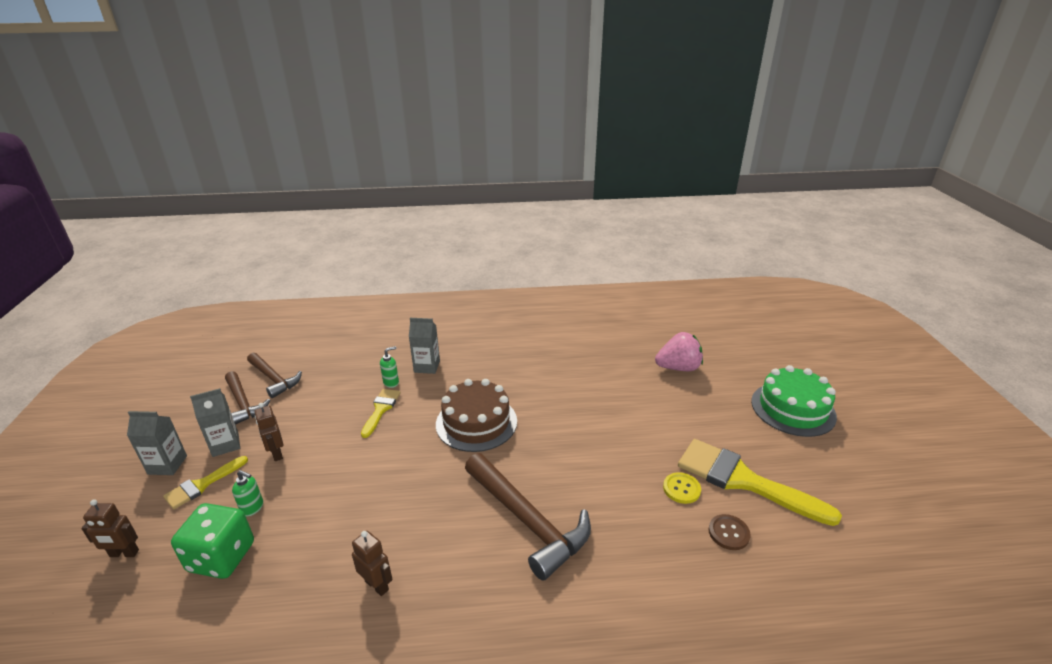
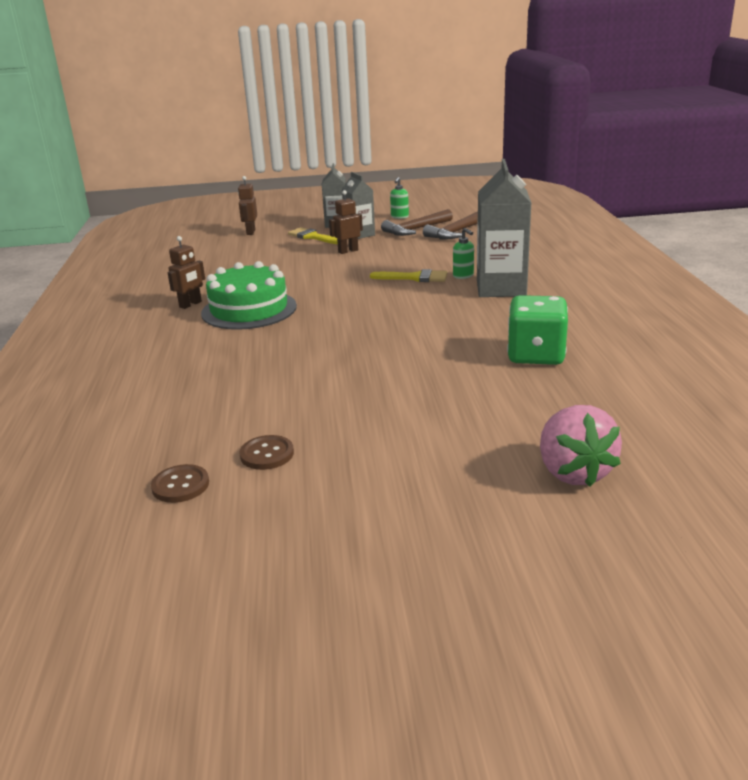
camera: 90 degrees right, 5 degrees down
(221, 557) = (238, 255): green dice -> green dice (535, 355)
(252, 508) = (285, 255): green soap dispenser -> green soap dispenser (399, 217)
(427, 366) = (501, 288): grey carton -> grey carton, size x1.66
(476, 422) = (397, 322): brown cake -> none
(528, 521) = (240, 358): brown hammer -> none
(681, 489) = (267, 454): yellow button -> brown button
(743, 480) = (274, 511): yellow brush -> none
(793, 409) = (471, 610): green cake -> green cake (249, 310)

